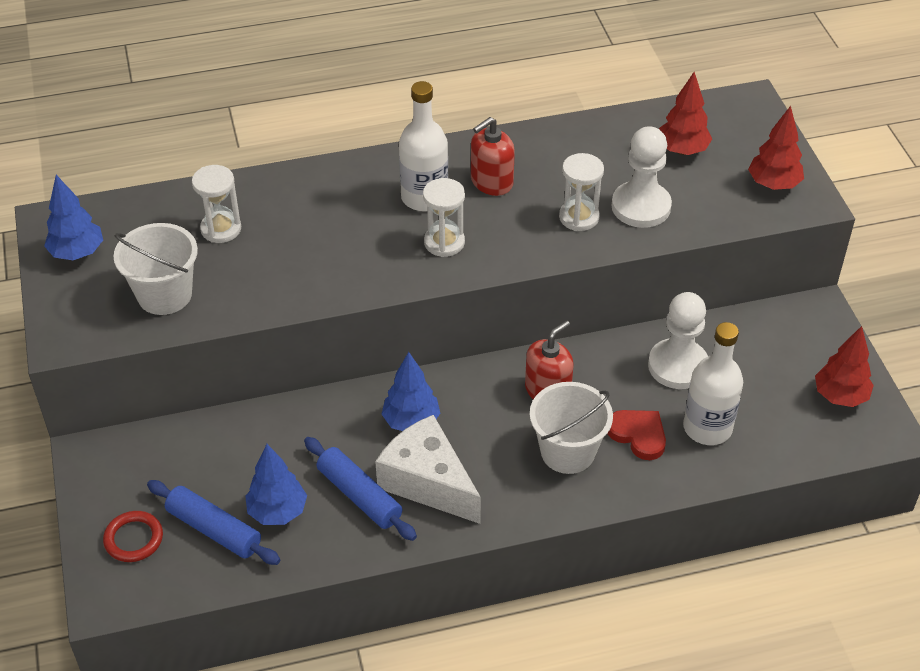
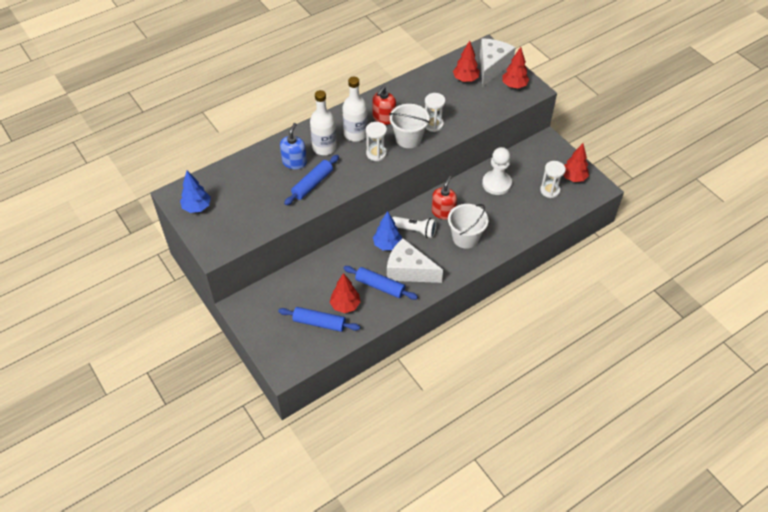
camera: 20 degrees left, 5 degrees up
(133, 539) = (282, 339): red ring -> none
(164, 295) = (253, 216): white bucket -> white bucket (408, 138)
(221, 229) = (263, 176): white hourglass -> white hourglass (549, 190)
(278, 512) = (345, 305): blue tree -> red tree
(288, 219) = (294, 162): none -> blue soap dispenser
(299, 266) = (312, 184): none -> blue rolling pin
(477, 410) = (415, 230): none -> white flashlight
(638, 435) = (493, 221): red heart -> none
(641, 206) = (459, 112): white pawn -> none
(707, 428) = (522, 208): white bottle -> white bottle (324, 147)
(746, 139) = (492, 66): none -> white cheese

